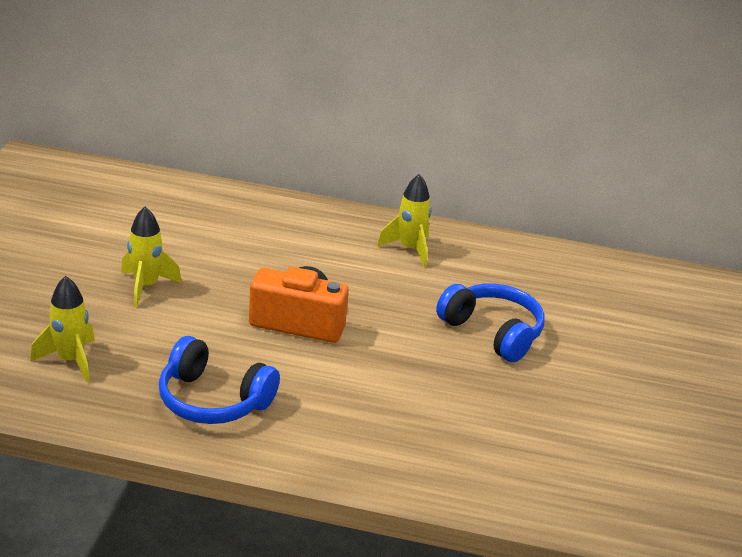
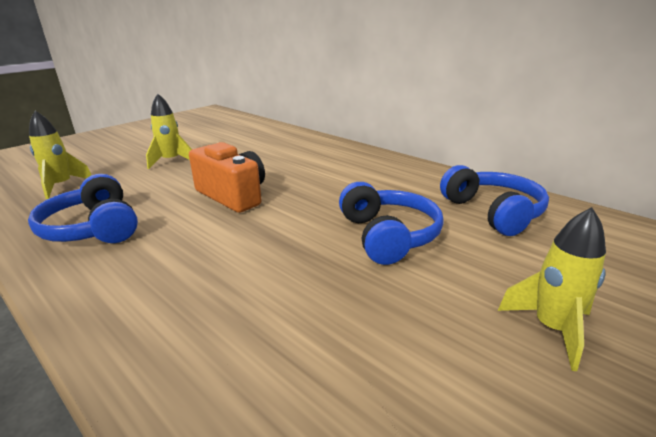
camera: 35 degrees right, 5 degrees down
(409, 249) = (377, 171): yellow rocket -> yellow rocket (551, 329)
(556, 282) = (493, 212): none -> blue headphones

